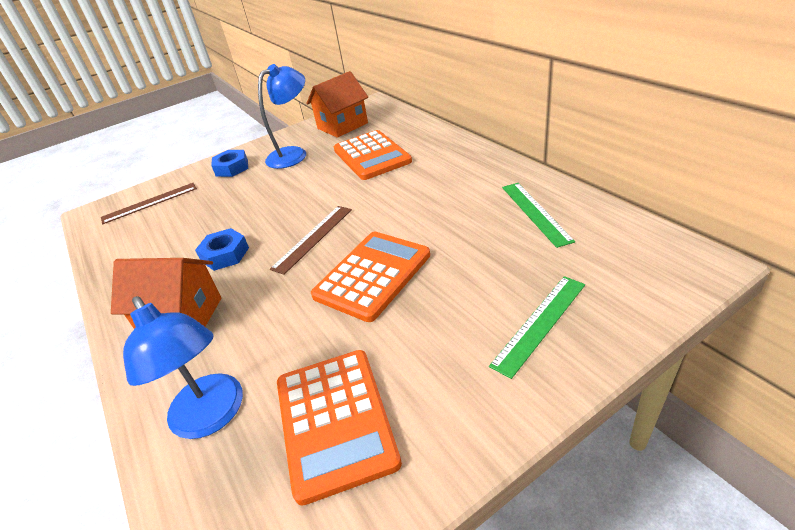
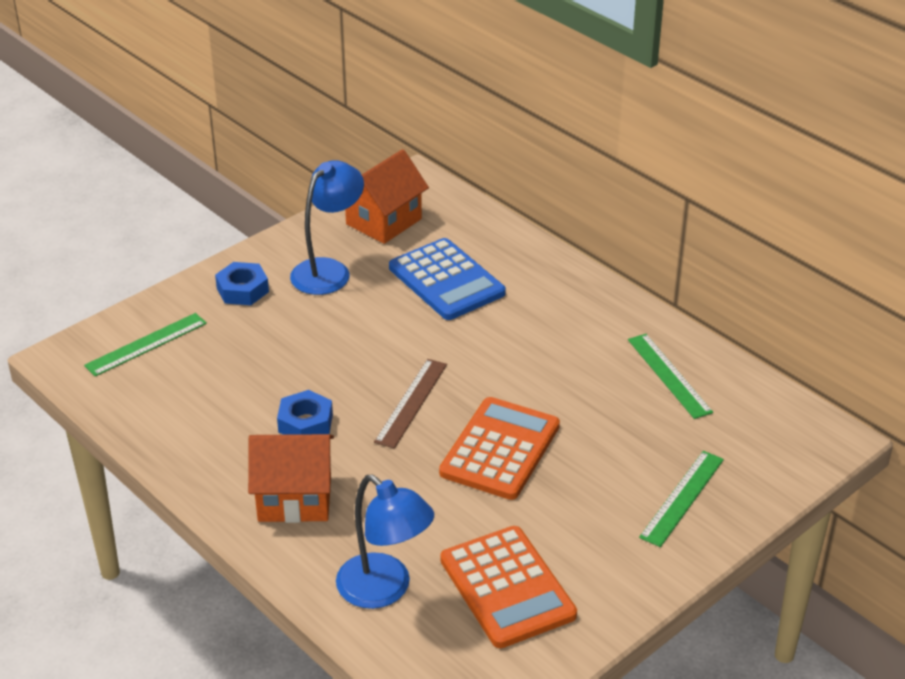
camera: 15 degrees left, 0 degrees up
(150, 203) = (146, 344): brown ruler -> green ruler
(372, 156) = (446, 280): orange calculator -> blue calculator

